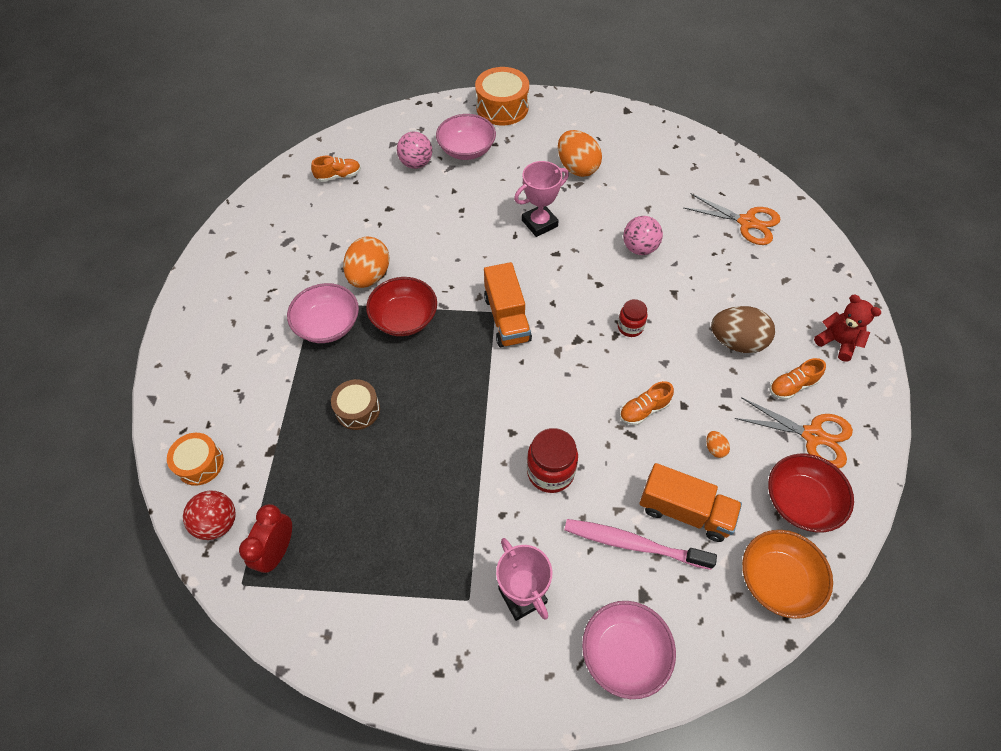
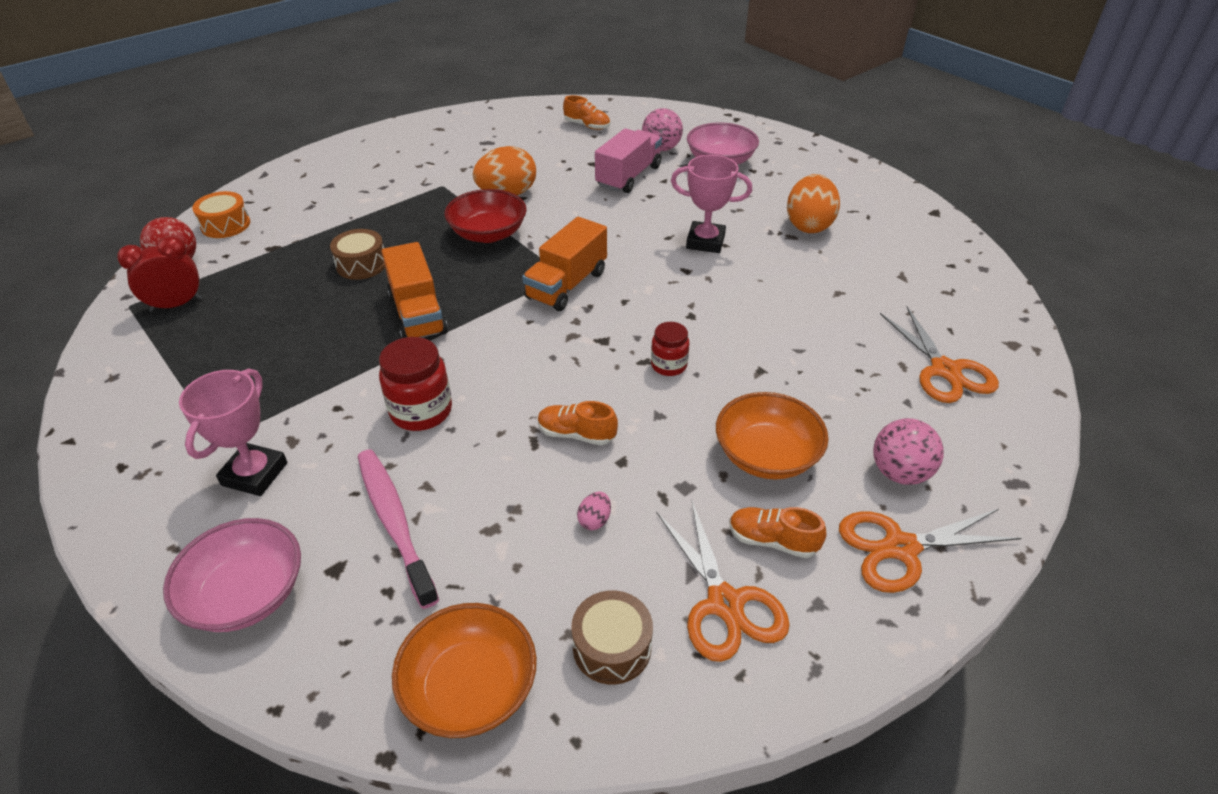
camera: 45 degrees right, 15 degrees down
(328, 325) = (430, 203): pink bowl -> none
(428, 203) = (628, 176): none -> pink truck
(502, 107) = (801, 151): orange drum -> none
(639, 248) = (778, 316): pink ball -> pink ball (899, 473)
(684, 511) = (481, 542): orange truck -> orange truck (417, 314)
(714, 449) = (594, 520): orange egg -> pink egg
(736, 342) = (766, 455): brown egg -> orange bowl
(800, 501) = (612, 647): red bowl -> brown drum
(837, 342) = (900, 548): red teddy bear -> orange scissors

